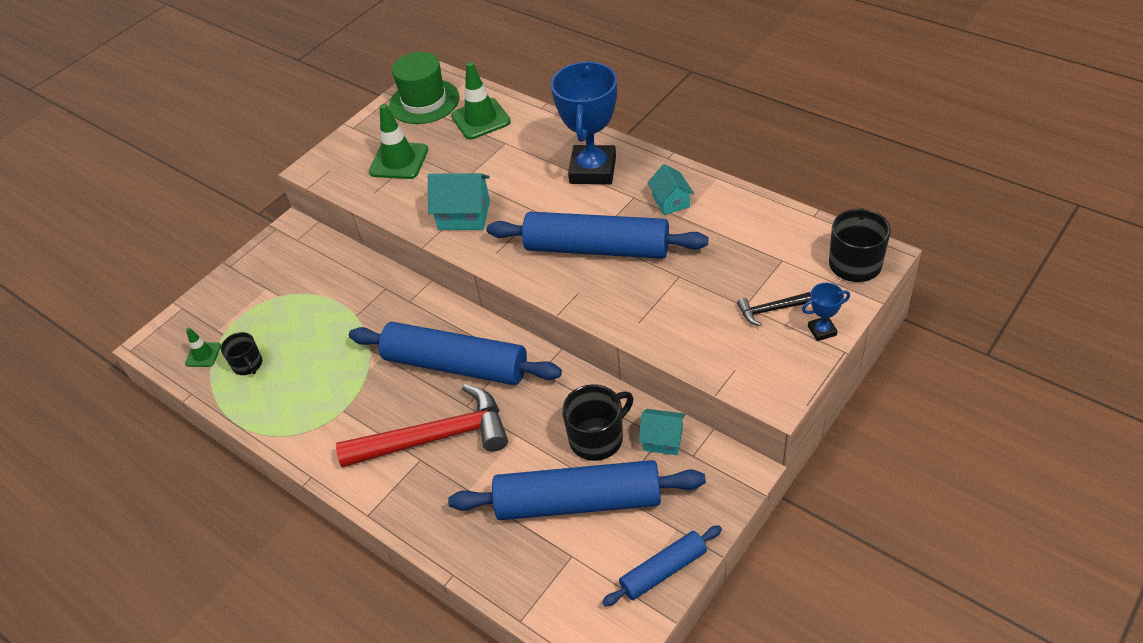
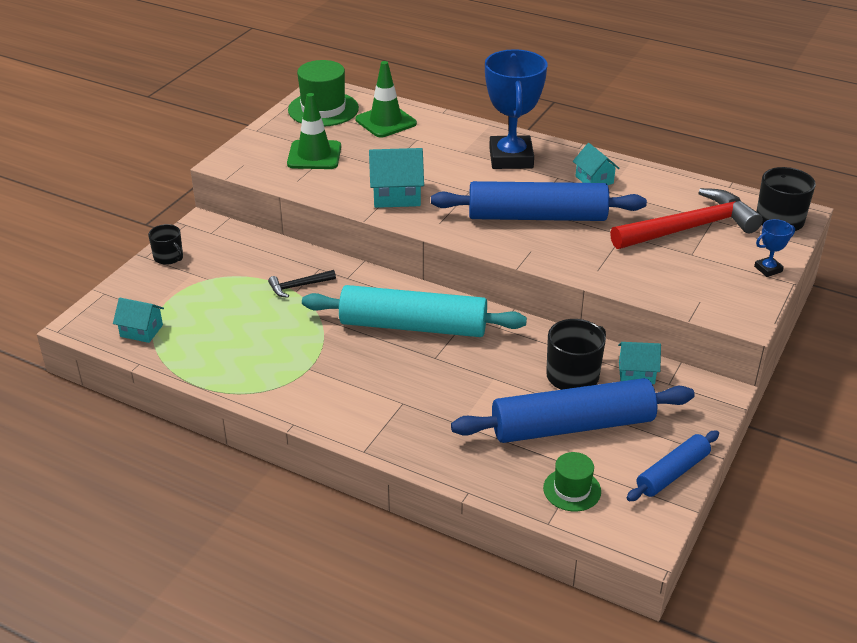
camera: 15 degrees left, 10 degrees down
(203, 355) = (141, 331): green traffic cone -> turquoise house
(248, 364) = (193, 336): black mug -> black mug (169, 257)
(436, 437) = (413, 384): red hammer -> red hammer (690, 228)
(456, 365) = (413, 326): blue rolling pin -> turquoise rolling pin
(555, 582) = (572, 490): none -> green hat
(770, 310) = (716, 256): black hammer -> black hammer (298, 286)

